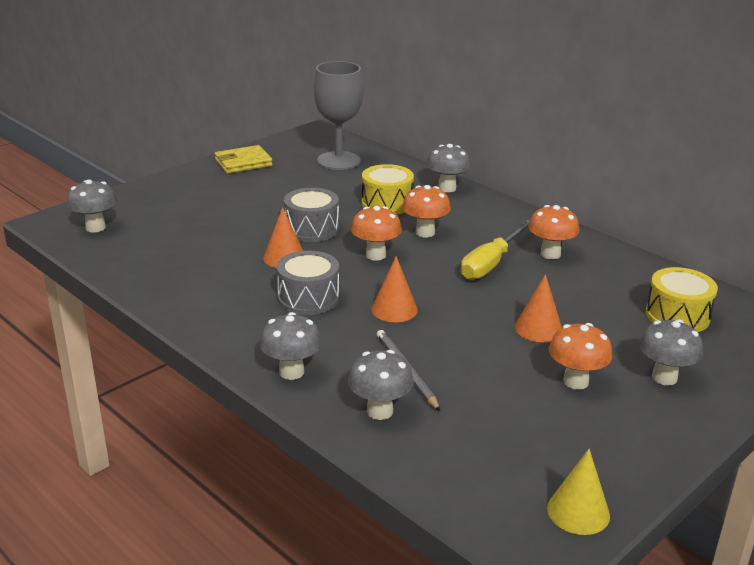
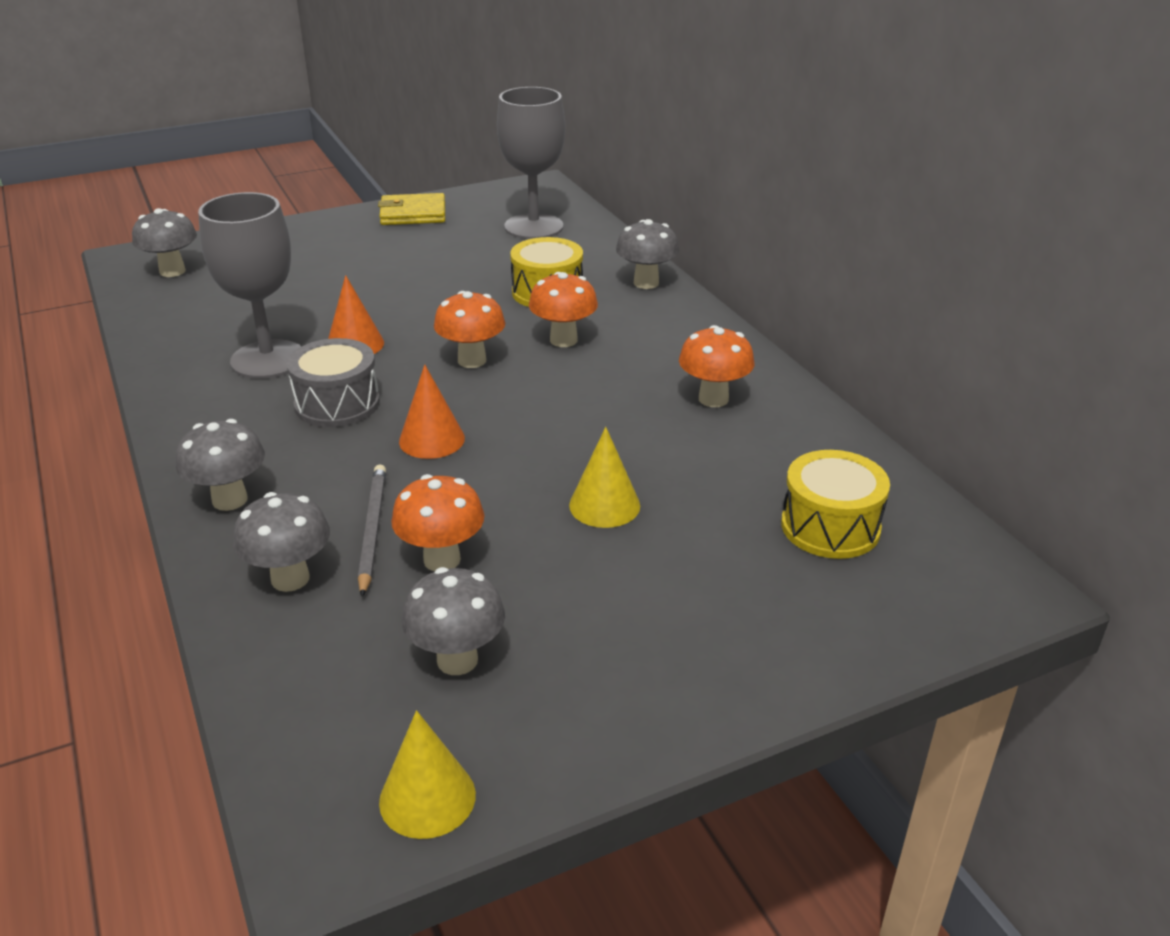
camera: 20 degrees right, 5 degrees up
(230, 277) = (268, 359): none -> grey goblet
(311, 229) = (421, 312): grey drum -> none
(491, 263) = (617, 398): yellow screwdriver -> none
(538, 328) = (604, 505): orange cone -> yellow cone
(575, 382) = (591, 596): orange mushroom -> orange mushroom (442, 560)
(664, 377) = (730, 619): grey mushroom -> grey mushroom (457, 660)

